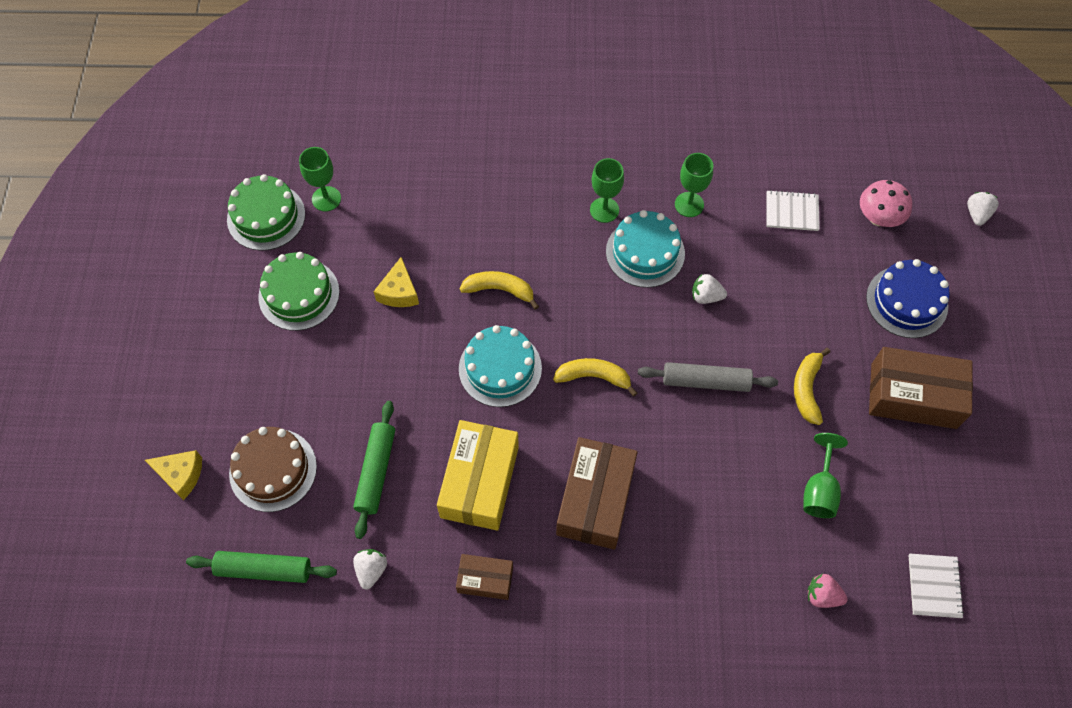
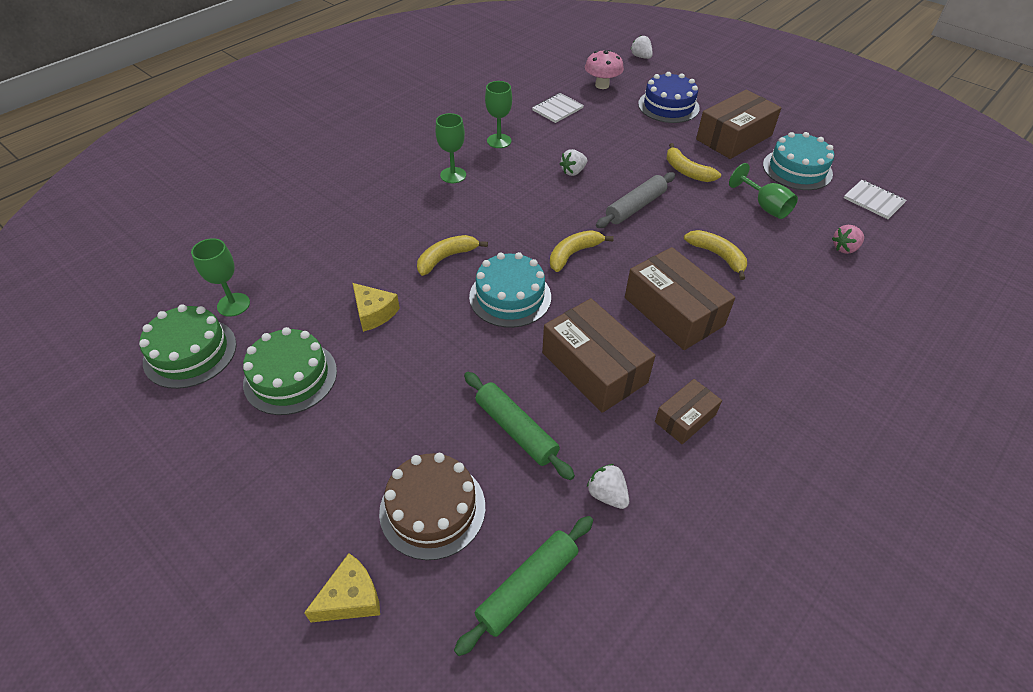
camera: 50 degrees left, 15 degrees down
(480, 482) = (594, 367): yellow box -> brown box
(645, 252) = (508, 177): turquoise cake -> turquoise cake (797, 169)
(702, 491) = (717, 256): none -> yellow banana

